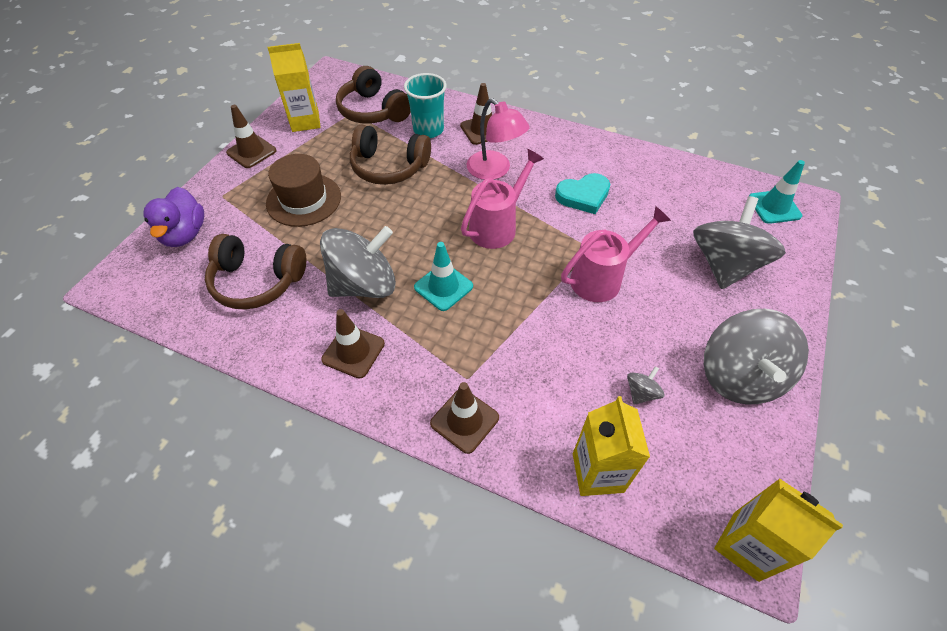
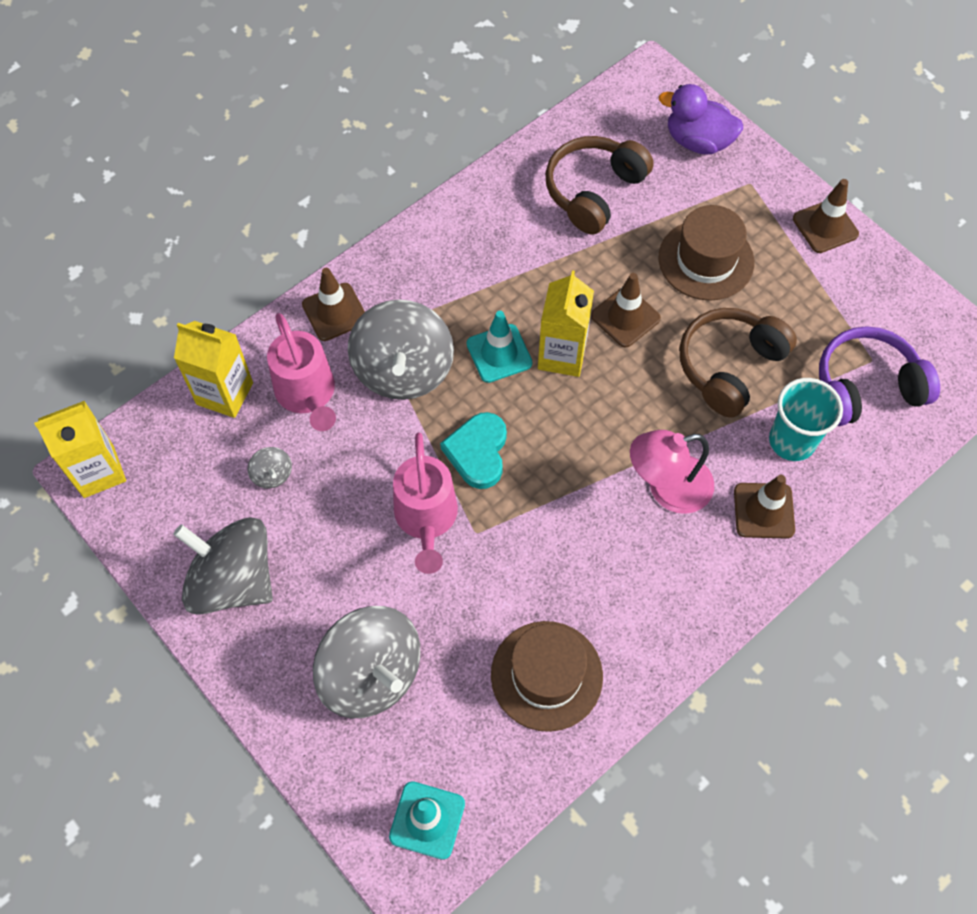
camera: 115 degrees right, 10 degrees up
(305, 121) = (870, 298): yellow carton -> yellow carton (562, 355)
(353, 351) = (459, 249): brown traffic cone -> brown traffic cone (625, 317)
(364, 285) = (540, 282): grey spinning top -> grey spinning top (403, 370)
(373, 111) = (866, 386): brown headphones -> purple headphones
(497, 226) = (563, 446): pink watering can -> pink watering can (307, 395)
(583, 196) = (568, 574): turquoise heart -> turquoise heart (478, 452)
(651, 186) = (546, 675): none -> brown hat

